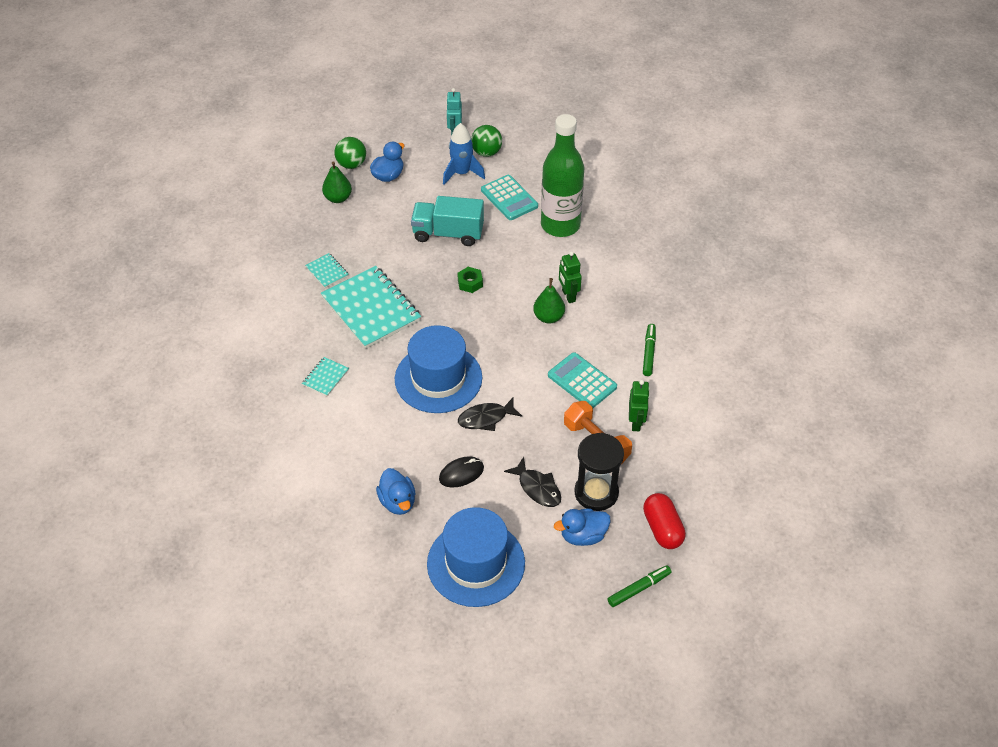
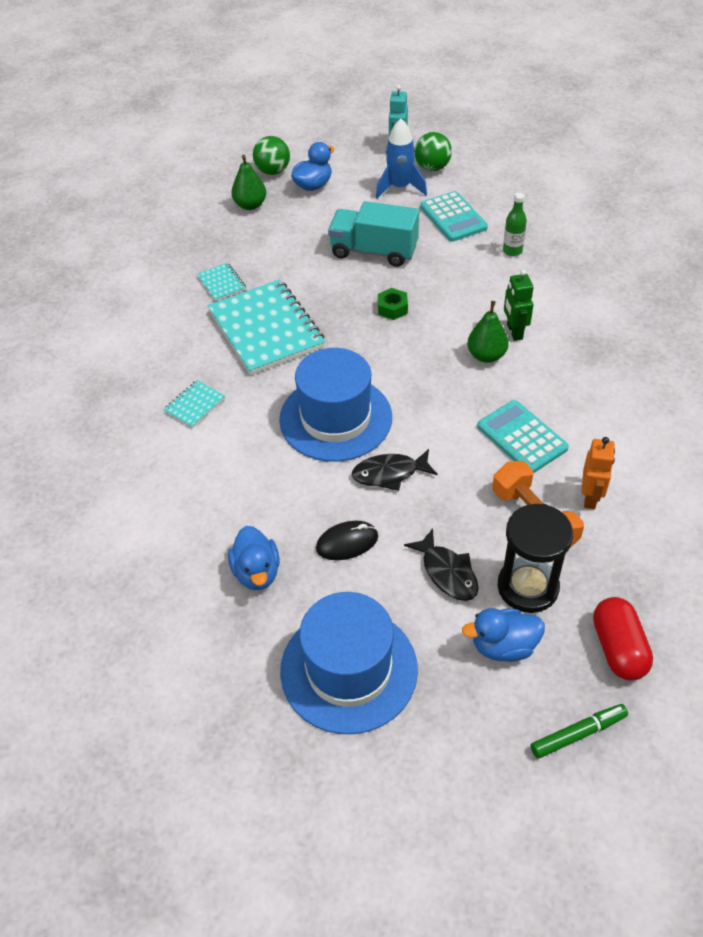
camera: 10 degrees right, 0 degrees up
(560, 225) = (512, 251): green bottle -> green bottle, size x0.40
(636, 422) = (590, 497): green robot -> orange robot
(649, 353) = (614, 409): green marker -> none

